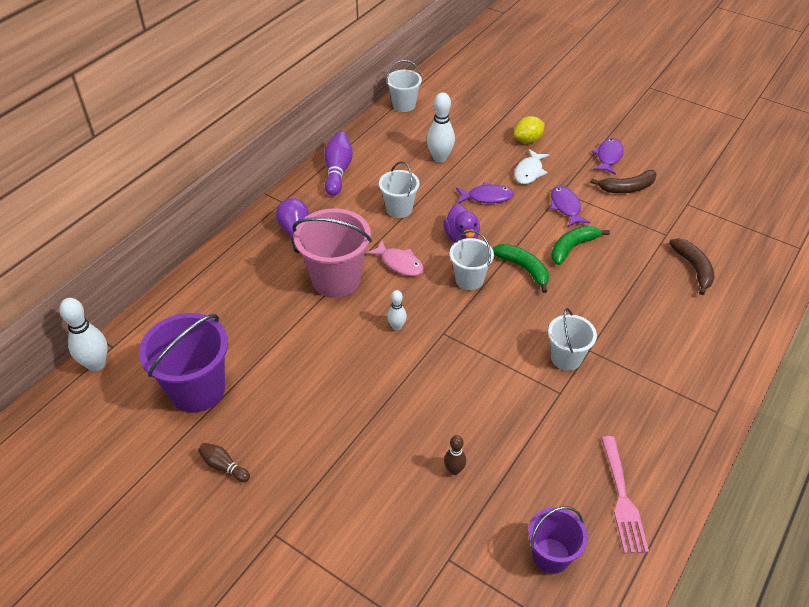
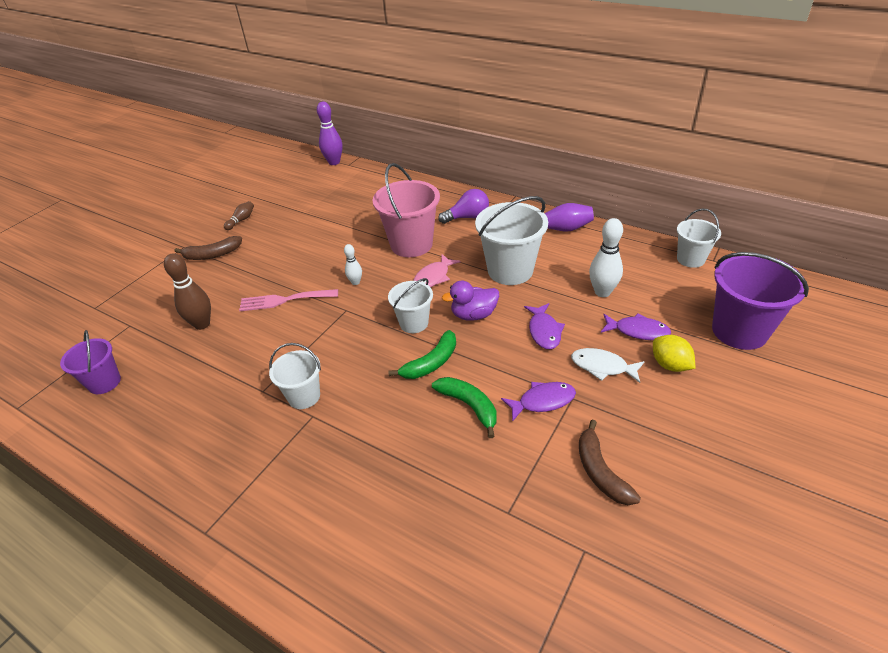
camera: 90 degrees right, 5 degrees down
(96, 364) = (334, 162): white bowling pin -> purple bowling pin
(197, 389) = (306, 200): purple bucket -> purple bucket (739, 331)
(399, 209) = (510, 270): white bucket -> white bucket, size x1.70
(454, 470) = (202, 324): brown bowling pin -> brown bowling pin, size x1.77
(608, 157) = (667, 453): purple fish -> purple fish (637, 331)
(622, 499) = (133, 433): pink fork -> pink fork (284, 300)
(693, 268) = (441, 539): brown banana -> brown banana (212, 254)

